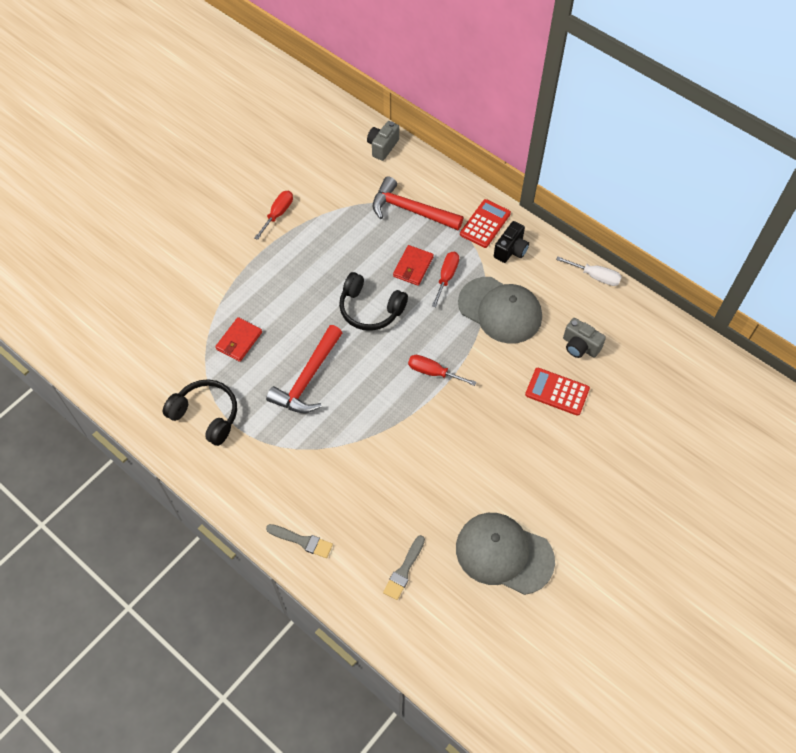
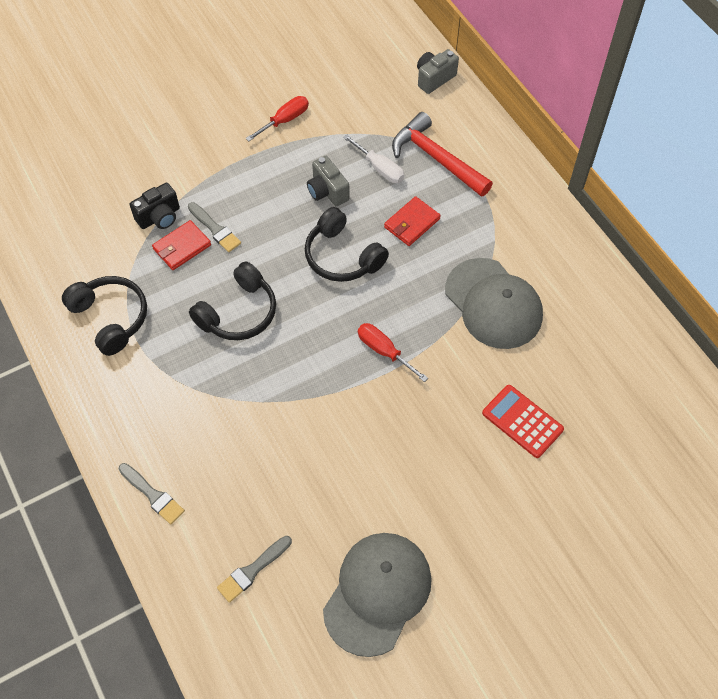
camera: 20 degrees right, 0 degrees up
(260, 318) = (215, 229): none -> grey brush
(308, 378) = (239, 313): red hammer -> black headphones
(446, 277) = (446, 246): red screwdriver -> none
(485, 224) = (517, 198): red calculator -> none
(504, 554) = (377, 593): grey cap -> grey cap turned 75 degrees clockwise
(511, 250) = (535, 238): black camera -> black camera (159, 217)
(580, 346) = (573, 376): grey camera -> grey camera (327, 191)
(595, 276) = (626, 299): white screwdriver -> white screwdriver (380, 168)

